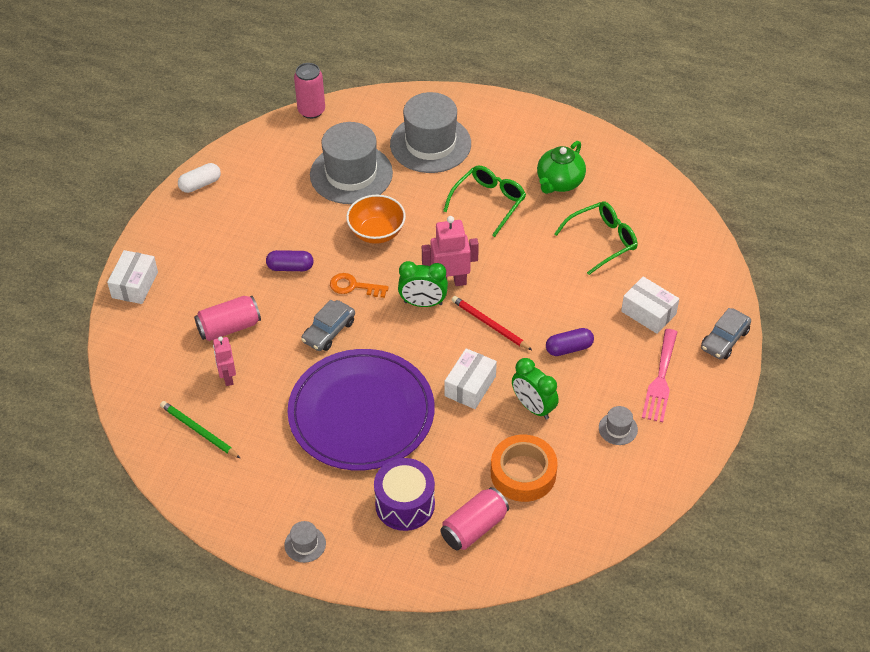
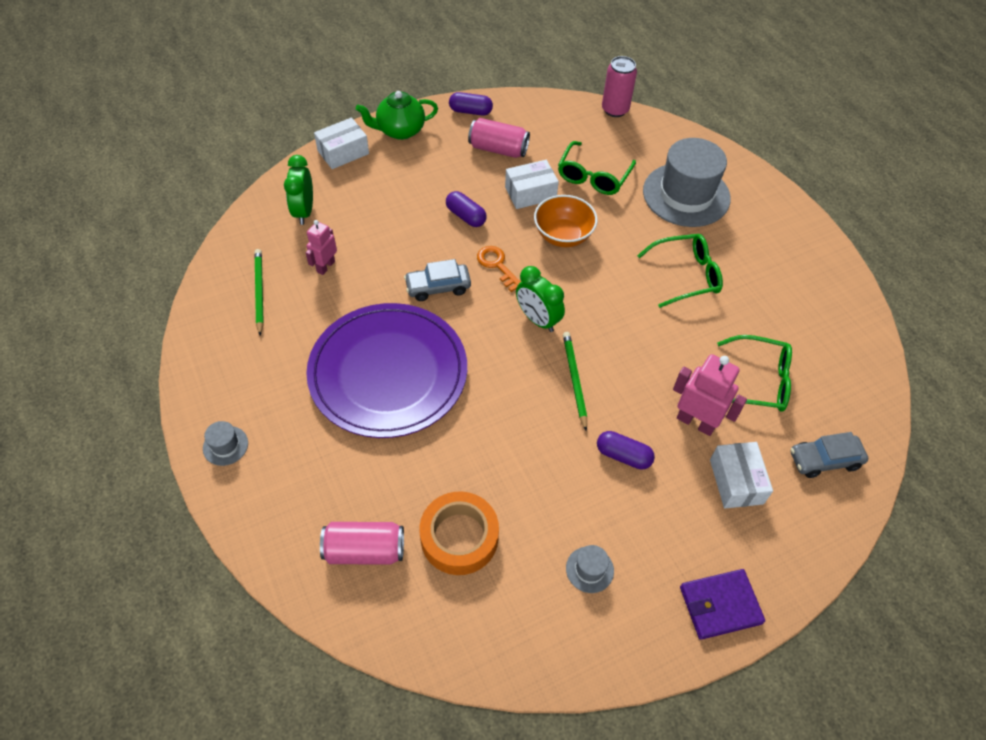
camera: 40 degrees right, 5 degrees up
(200, 184) = (470, 111): white capsule -> purple capsule
(229, 327) = (370, 230): pink can -> pink can (498, 149)
(351, 174) = (593, 176): grey hat -> green glasses
(405, 504) = (334, 479): purple drum -> none
(450, 282) = (579, 319): pink robot -> pink robot (696, 422)
(470, 386) = (499, 420): white box -> white box (530, 193)
(489, 324) = (574, 380): red pencil -> green pencil
(533, 407) = (533, 484): green clock -> green clock (304, 211)
(559, 182) = (770, 302): green teapot -> green teapot (400, 130)
(660, 380) = (681, 556): pink fork -> none
(707, 389) = (720, 605): none -> purple wallet
(724, 340) = (790, 569): grey car -> grey car (824, 460)

